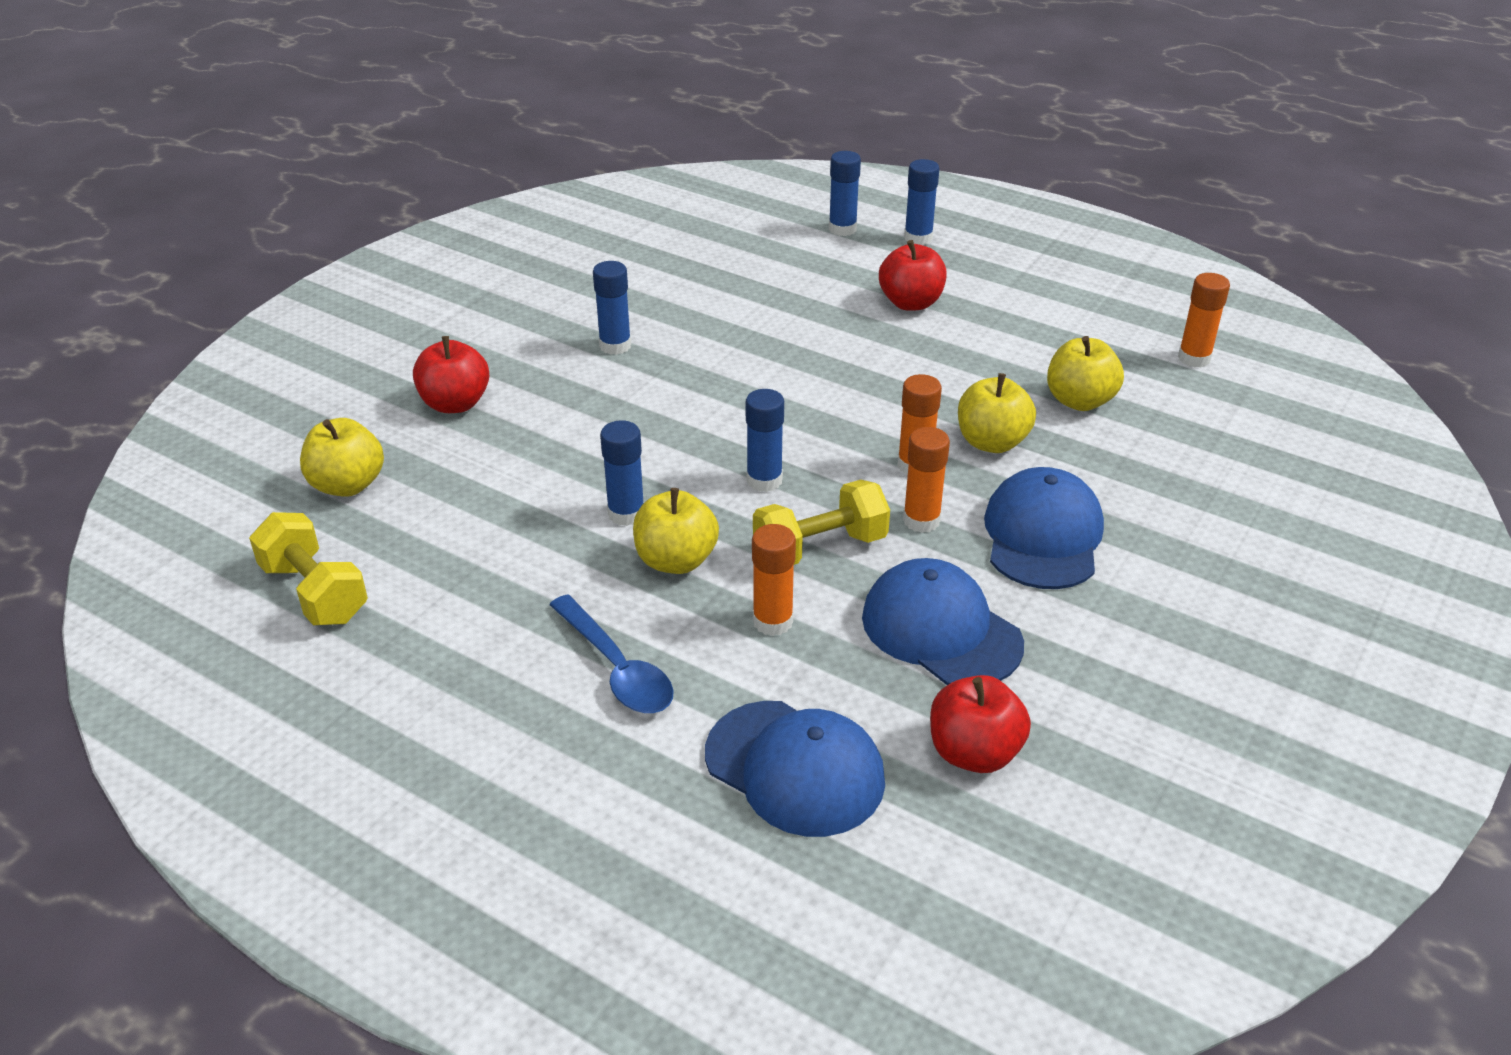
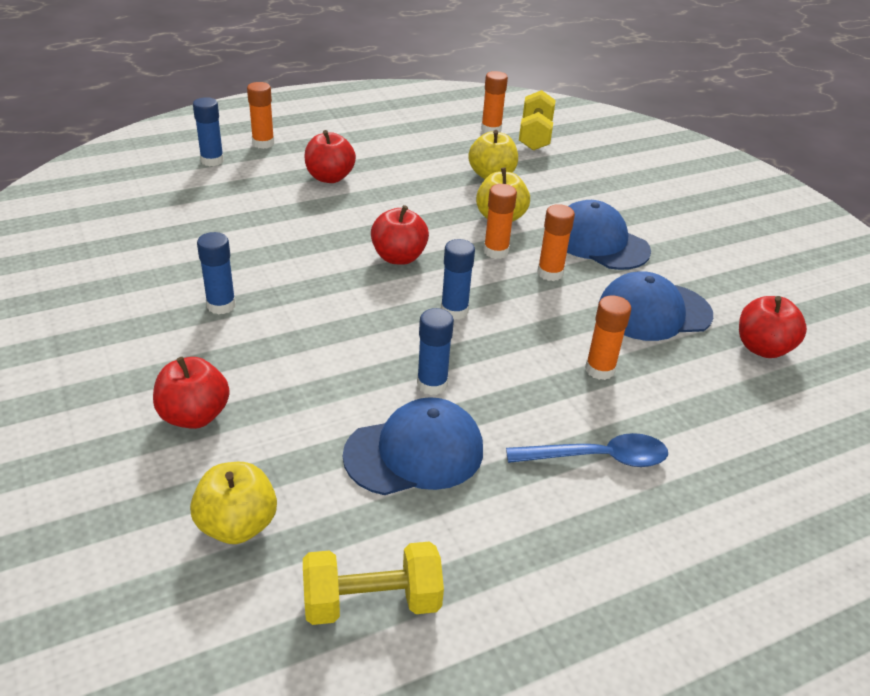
camera: 60 degrees left, 0 degrees up
(676, 560) = (504, 383): yellow apple -> none
(795, 768) = (740, 419): blue cap -> blue cap (414, 452)
(817, 407) = (398, 257): none -> red apple
(820, 548) = (543, 320): yellow dumbbell -> yellow dumbbell (535, 136)
(918, 238) = (263, 143): blue glue stick -> orange glue stick

